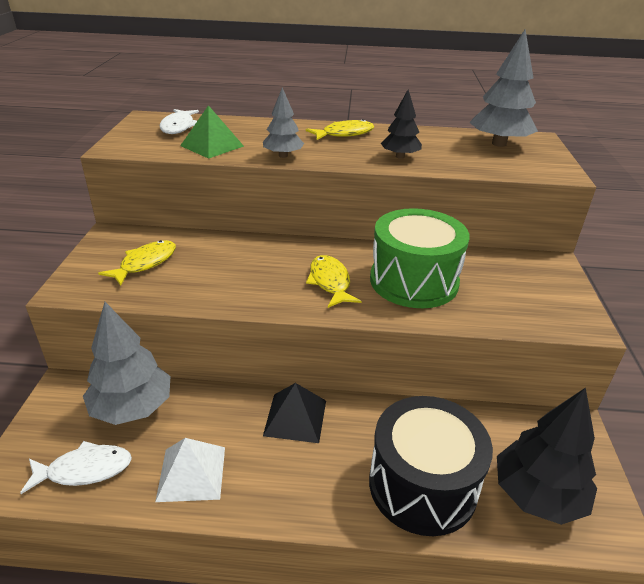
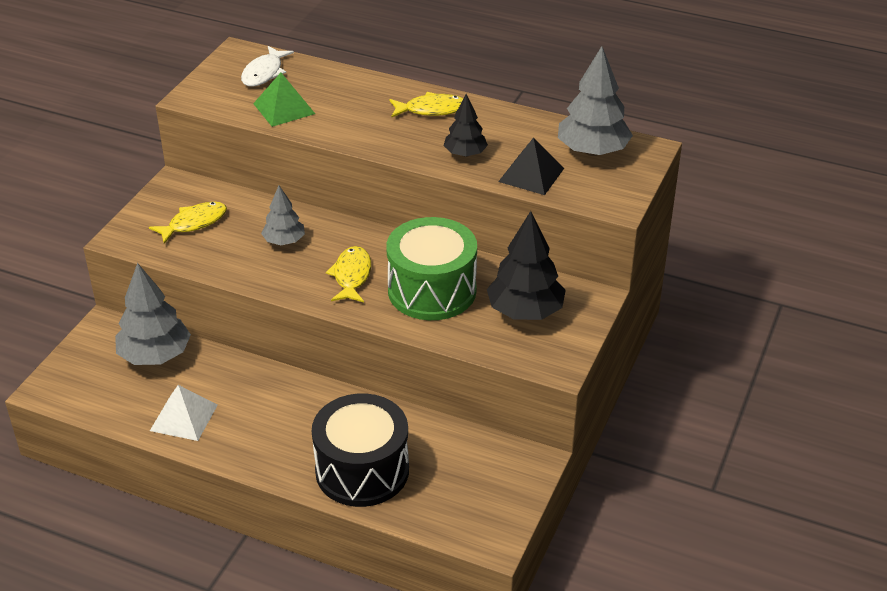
camera: 20 degrees right, 5 degrees up
(84, 470) = (104, 395): white fish -> none
(283, 156) = (346, 134): grey tree -> grey tree (284, 241)
(295, 417) = (287, 395): black pyramid -> black pyramid (531, 174)
(537, 495) = (453, 501): black tree -> black tree (525, 311)

